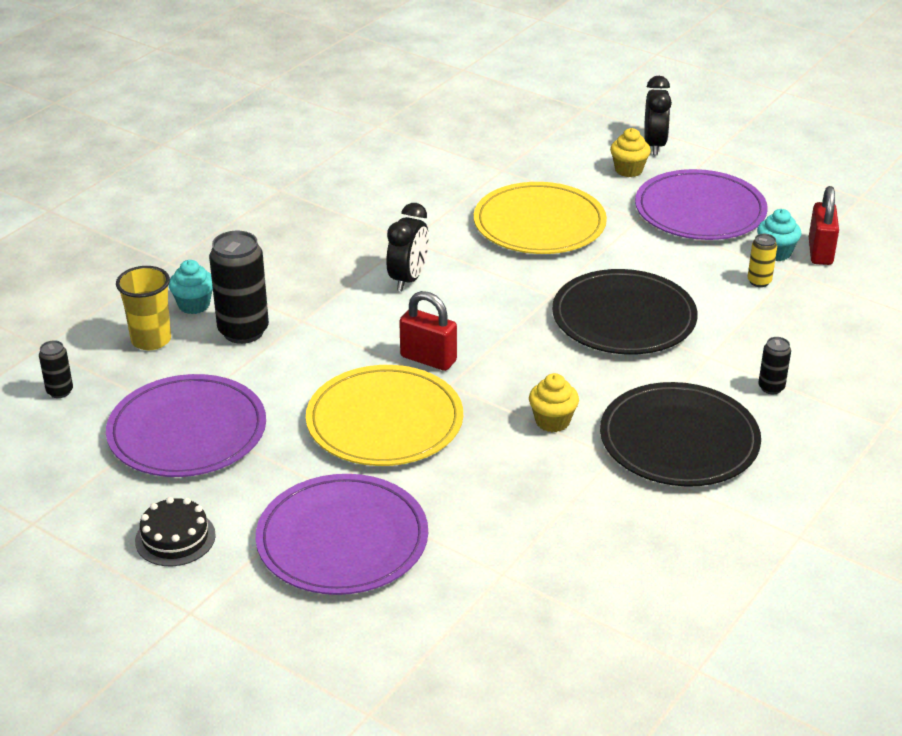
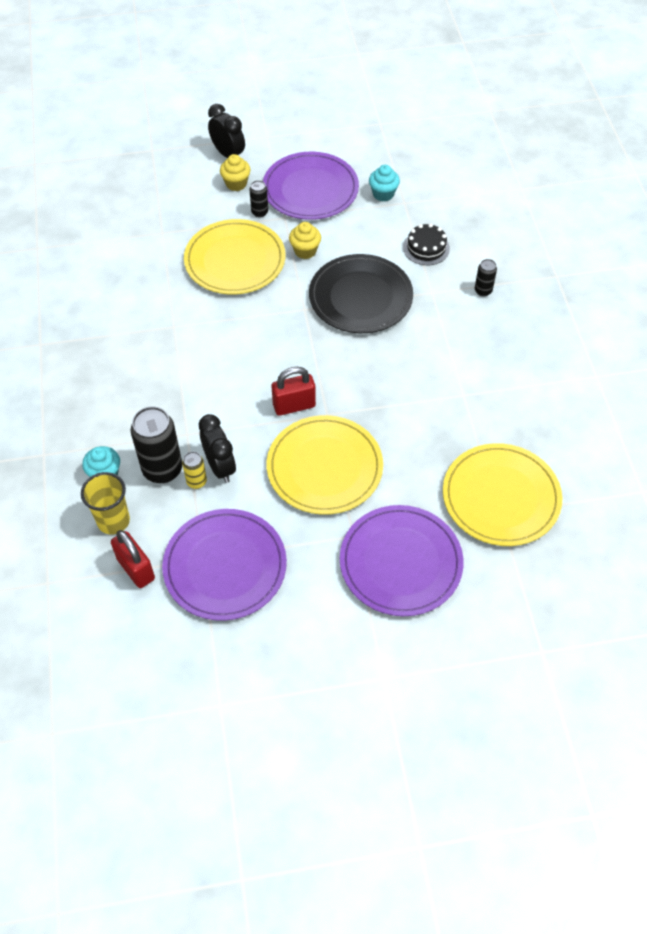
camera: 45 degrees left, 20 degrees up
(60, 391) = (107, 604): black can -> black can (259, 212)
(175, 538) = (314, 640): black cake -> black cake (426, 248)
(408, 279) = (211, 356): black clock -> black clock (220, 467)
(524, 561) = (501, 497): none -> yellow plate
(552, 421) = (408, 396): yellow cupcake -> yellow cupcake (305, 251)
(679, 440) = (480, 359): black plate -> none
(759, 281) = (397, 221): yellow can -> yellow can (196, 482)
(820, 252) = (404, 178): red padlock -> red padlock (136, 569)

